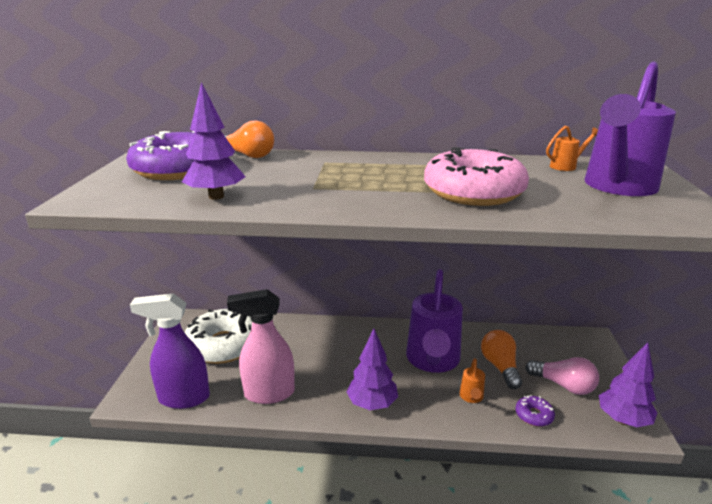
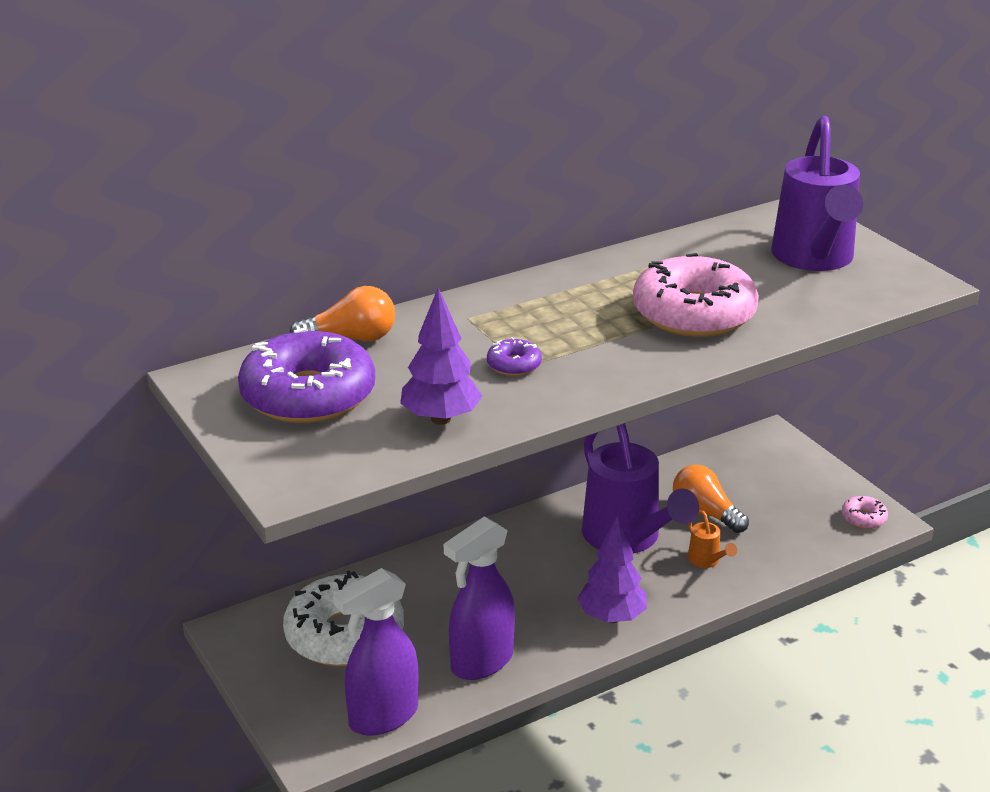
camera: 35 degrees left, 5 degrees up
(268, 393) = (481, 662): pink spray bottle -> purple spray bottle
(534, 415) = (782, 551): purple donut -> purple donut (514, 365)
(563, 385) = (784, 505): pink light bulb -> none
(567, 166) = (736, 237): orange watering can -> none
(623, 420) = (863, 518): purple tree -> pink donut

